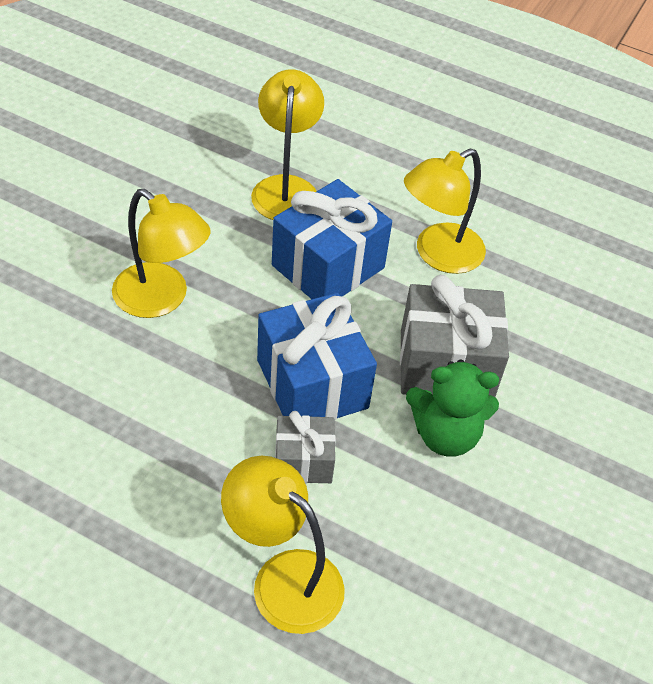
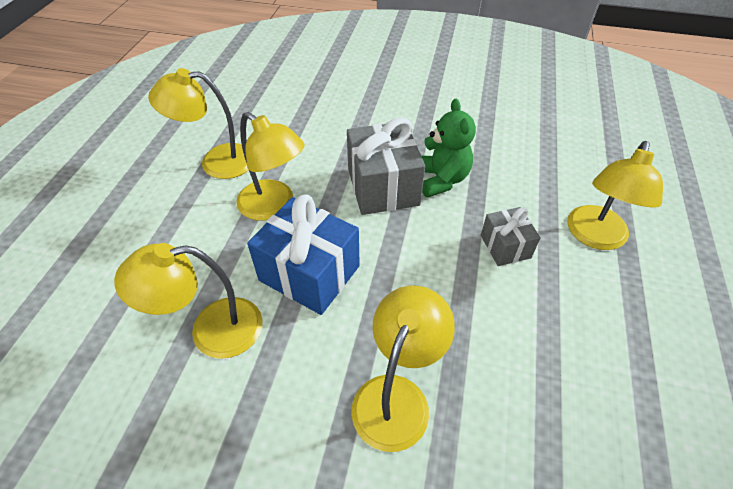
camera: 100 degrees left, 0 degrees up
(312, 384) = (436, 256): blue gift -> none
(530, 216) = (216, 162): none -> yellow lamp

